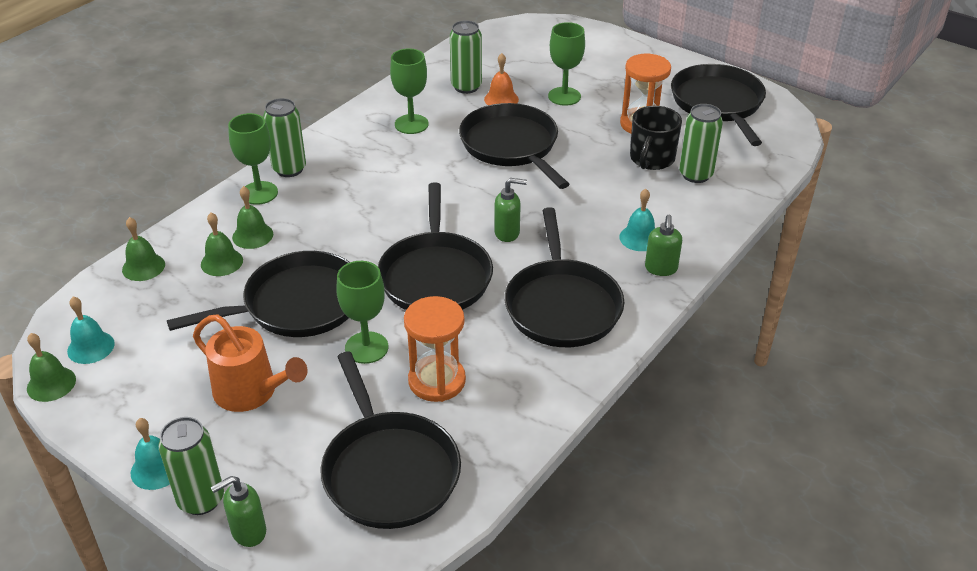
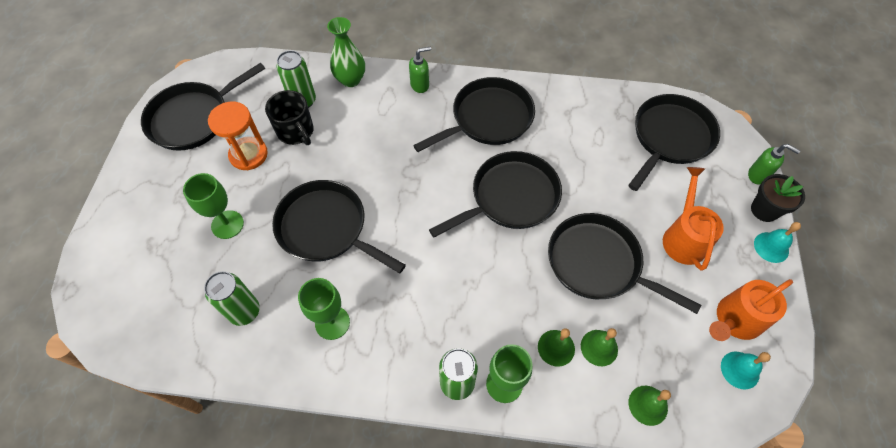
camera: 120 degrees left, 20 degrees up
(51, 384) = (785, 367): green bell -> none
(130, 375) = (735, 320): none -> orange watering can
(201, 499) = (764, 210): green can -> black flower pot
(366, 347) = (600, 198): green goblet -> none
(437, 381) = (595, 149): orange hourglass -> none
(501, 99) = (254, 271): orange bell -> none
(507, 233) = (438, 178): green soap dispenser -> none
(511, 146) = (326, 228): black pan -> black pan turned 90 degrees clockwise
(639, 238) = (395, 106): turquoise bell -> none
(651, 159) = (296, 132): black mug -> black mug turned 60 degrees clockwise
(707, 217) = (350, 80): none -> green vase

